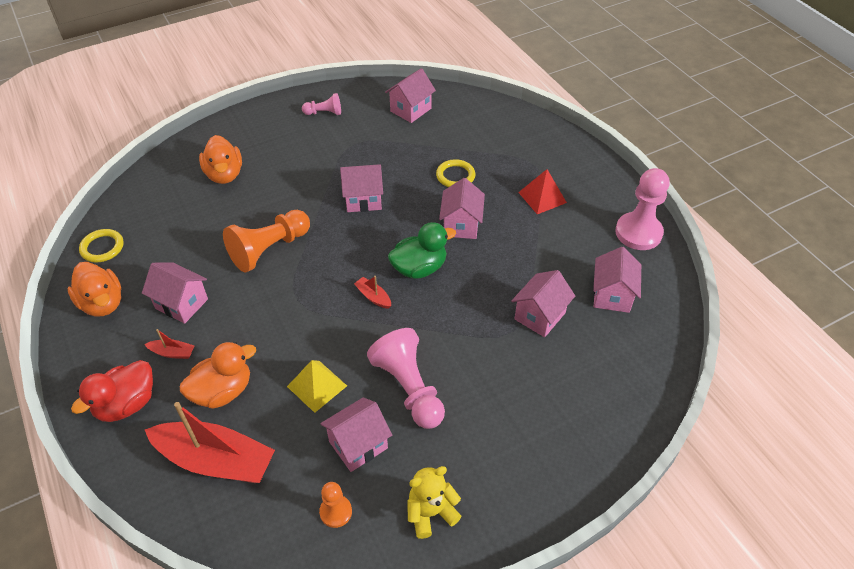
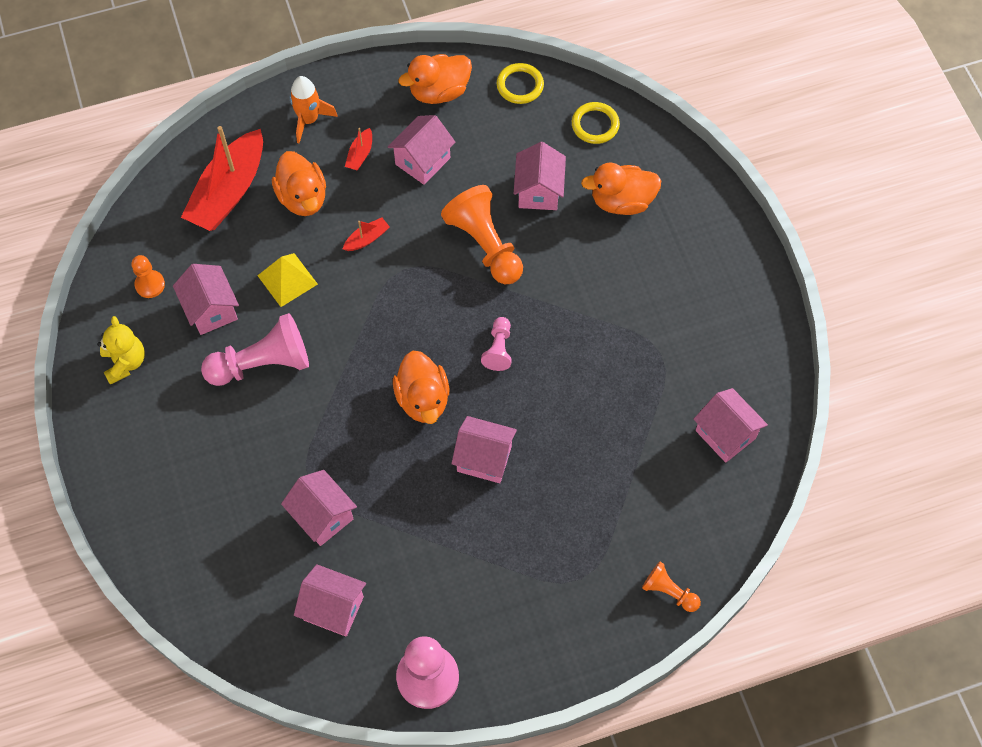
camera: 100 degrees right, 15 degrees up
(127, 404) = (309, 120): red duck -> orange rocket
(324, 113) = (731, 322): pink pawn -> pink pawn (498, 349)
(363, 200) = (549, 352): pink house -> pink house (538, 191)
(373, 297) = (391, 344): red boat -> red boat (367, 239)
(419, 268) = (423, 399): green duck -> orange duck
(455, 176) = (576, 469): yellow ring -> yellow ring (595, 125)
(528, 125) = (669, 591): none -> orange pawn
(542, 197) = (516, 571): red pyramid -> none

